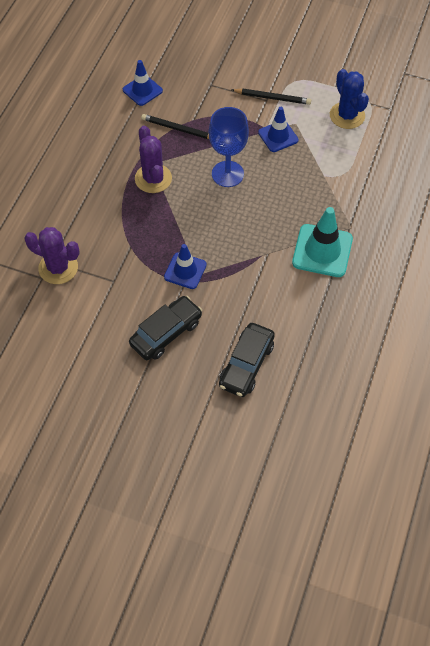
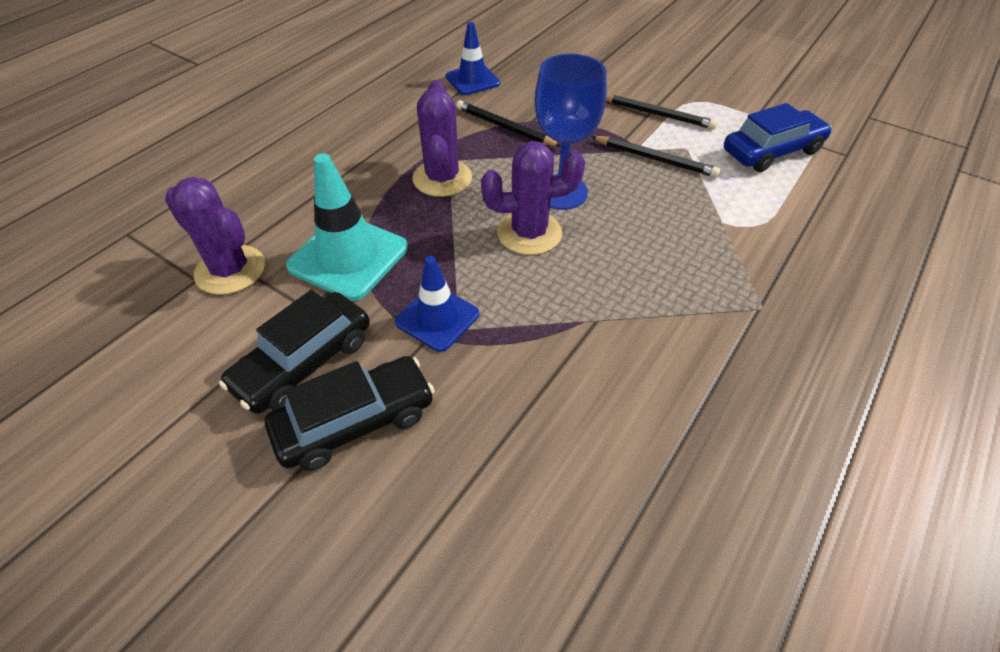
camera: 15 degrees right, 10 degrees down
(217, 207) = (529, 233): none -> purple cactus
(246, 364) = (492, 531): black car -> black car (304, 363)
(278, 136) = (655, 159): blue traffic cone -> black pencil
(322, 251) = (701, 337): turquoise traffic cone -> turquoise traffic cone (348, 257)
(347, 115) = (772, 151): blue cactus -> blue car

